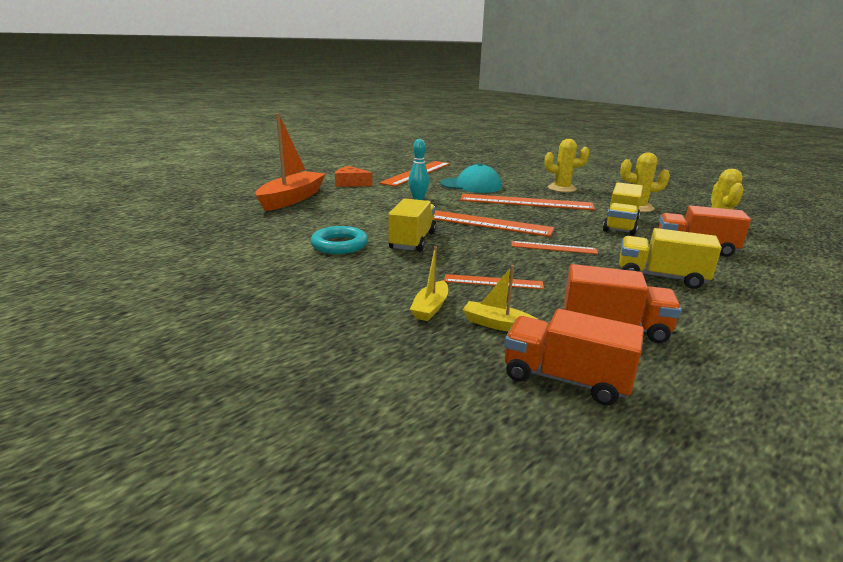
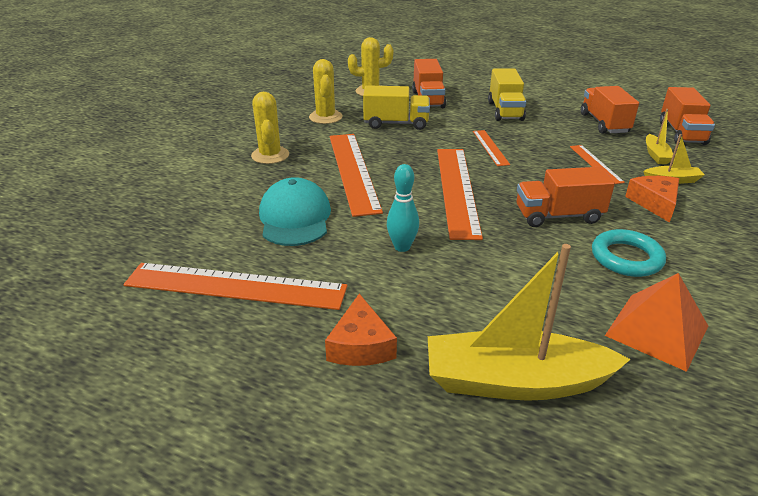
camera: 110 degrees left, 10 degrees up
(272, 230) = (656, 330): none -> orange pyramid
(292, 199) = (514, 381): orange boat -> yellow boat
(396, 281) = (654, 203): none -> orange cheese
(412, 241) = (558, 216): yellow truck -> orange truck

